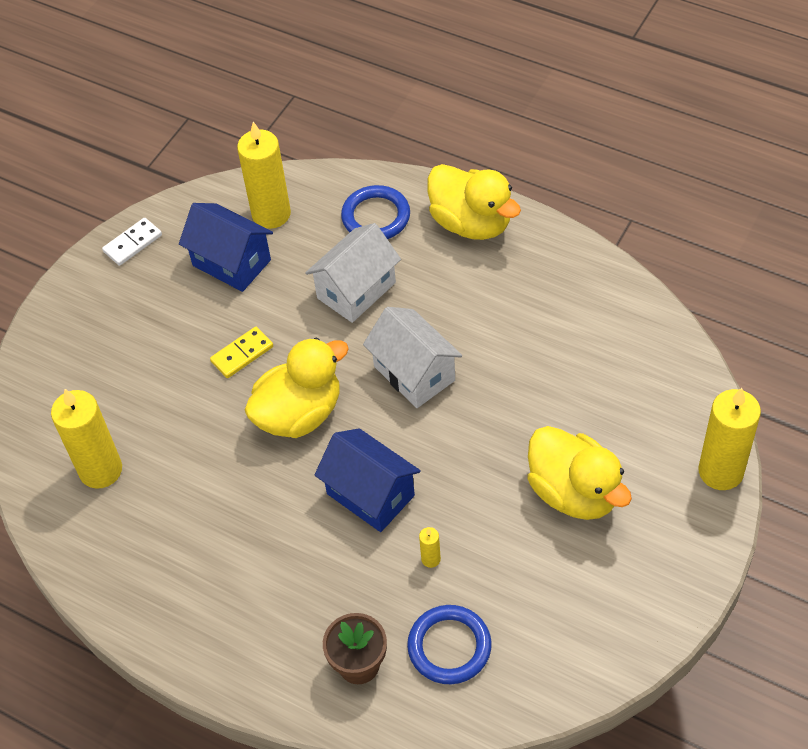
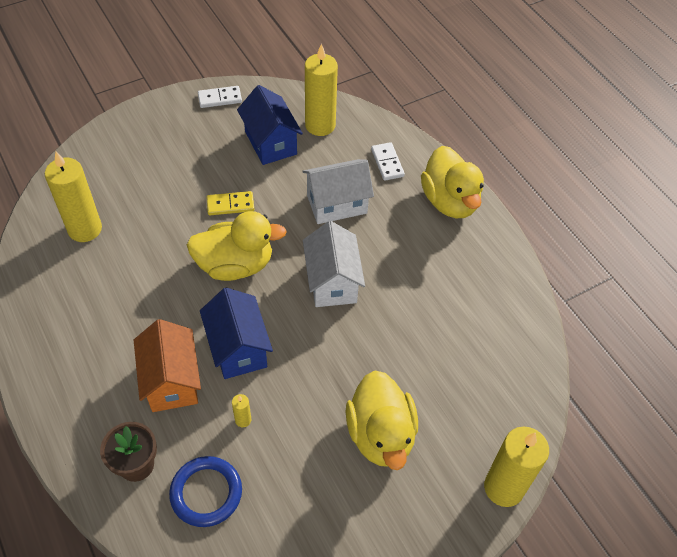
camera: 25 degrees right, 0 degrees up
(328, 566) = (172, 381): none -> orange house
(376, 217) = (387, 163): blue ring -> white domino

